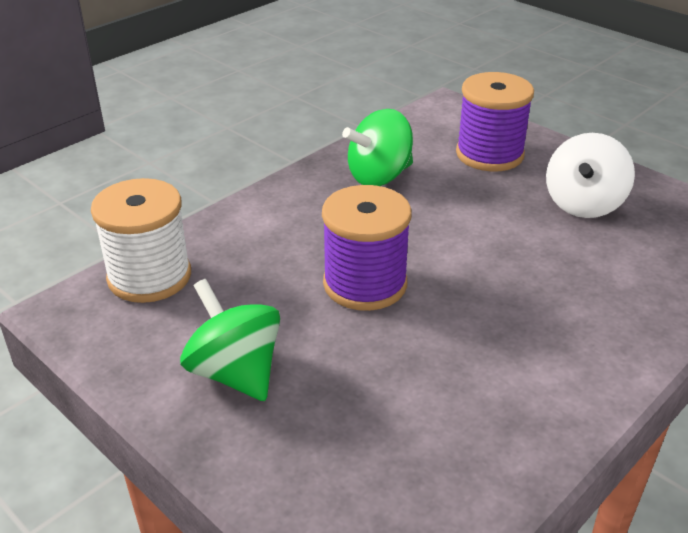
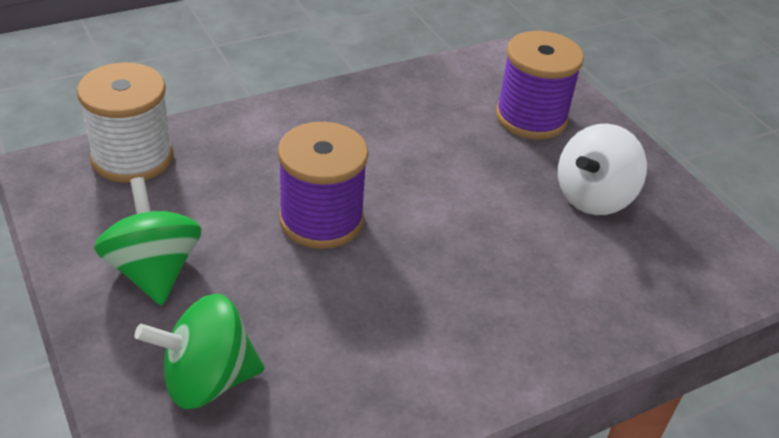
camera: 15 degrees right, 5 degrees up
(379, 176) = (404, 113): green spinning top -> green spinning top (207, 380)

